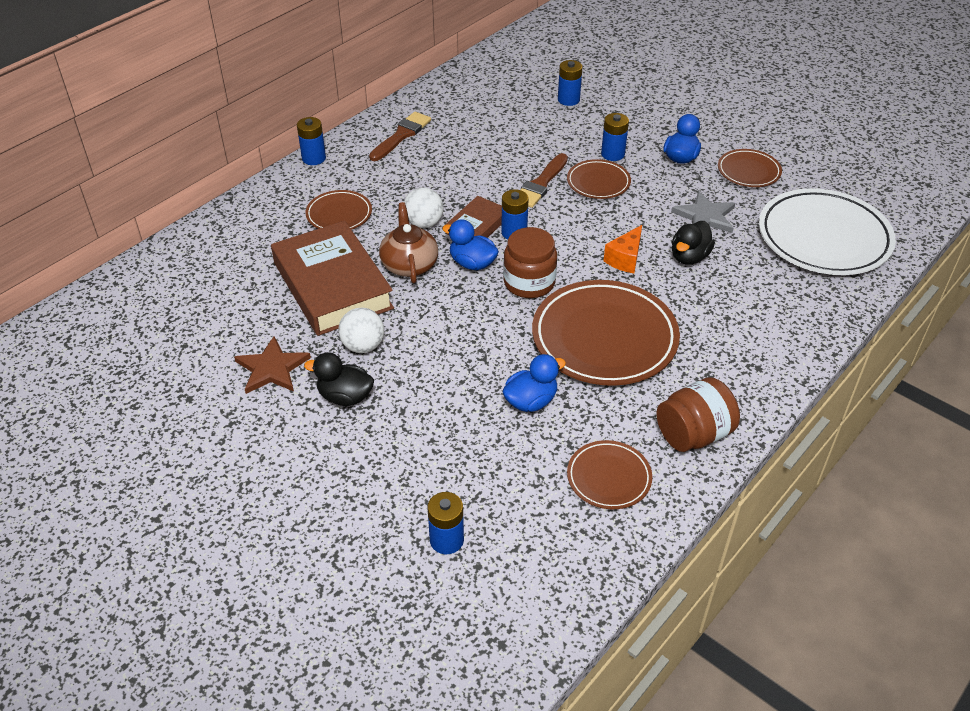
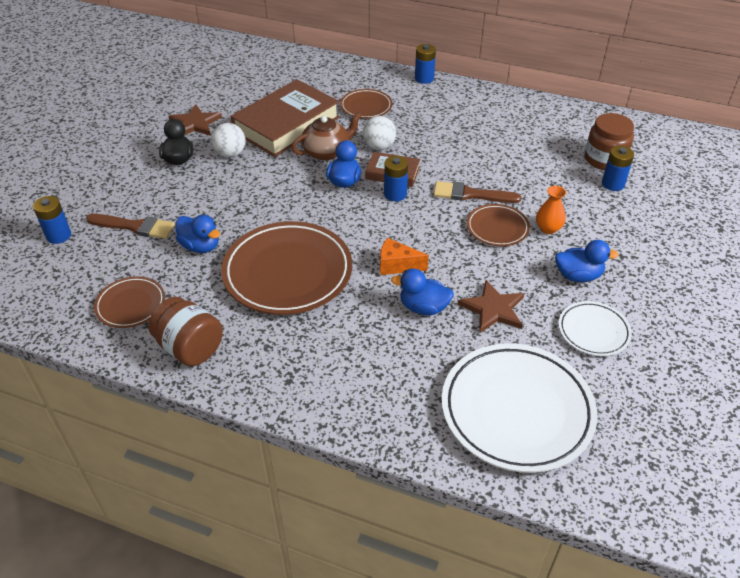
camera: 70 degrees right, 0 degrees up
(401, 135) = (483, 108): brown brush -> brown brush (135, 226)
(529, 283) = (336, 216): brown jar -> brown jar (604, 159)
(612, 154) = (548, 228): blue battery -> orange vase
(689, 257) = (423, 307): black duck -> blue duck
(705, 216) = (493, 309): grey star -> brown star
(748, 171) = (593, 331): brown plate -> white plate

